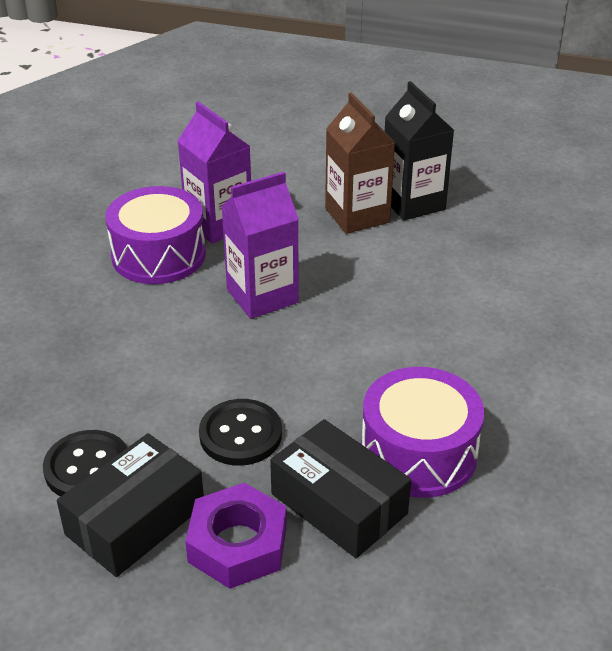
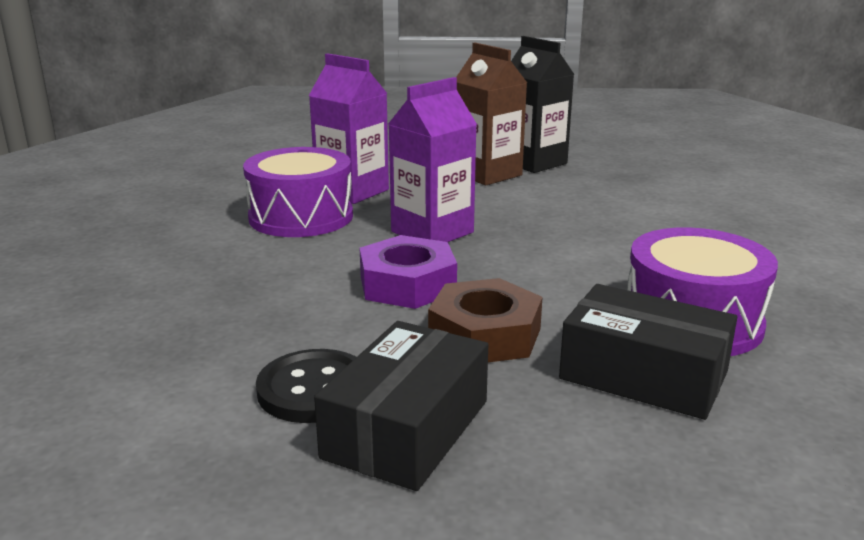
camera: 15 degrees left, 15 degrees down
(237, 544) = (553, 431): purple nut -> purple nut (407, 284)
(240, 434) = (485, 335): black button -> brown nut

